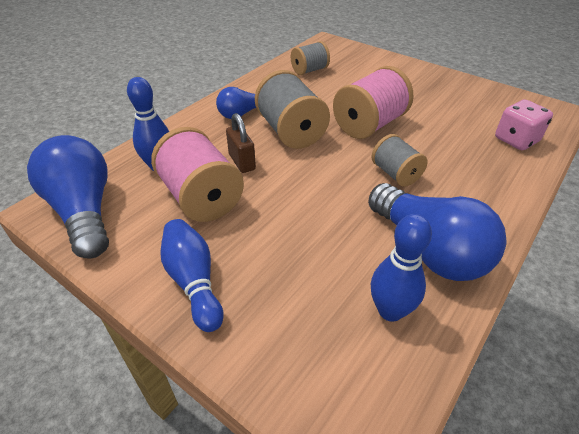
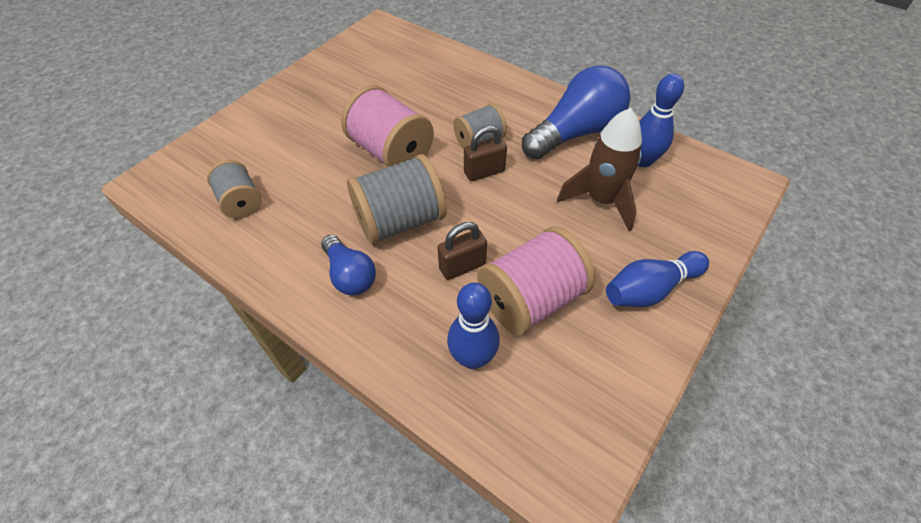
camera: 90 degrees left, 10 degrees up
(84, 211) = (571, 429): blue light bulb -> none
(317, 259) = (601, 200): none -> brown rocket
(352, 176) = (484, 172): none -> brown padlock
(516, 140) = (425, 60): pink dice -> none

